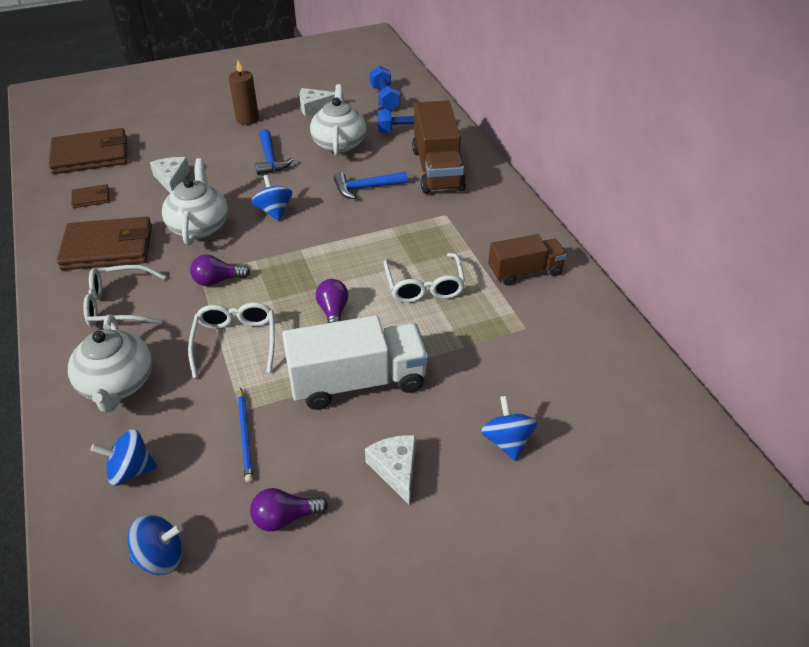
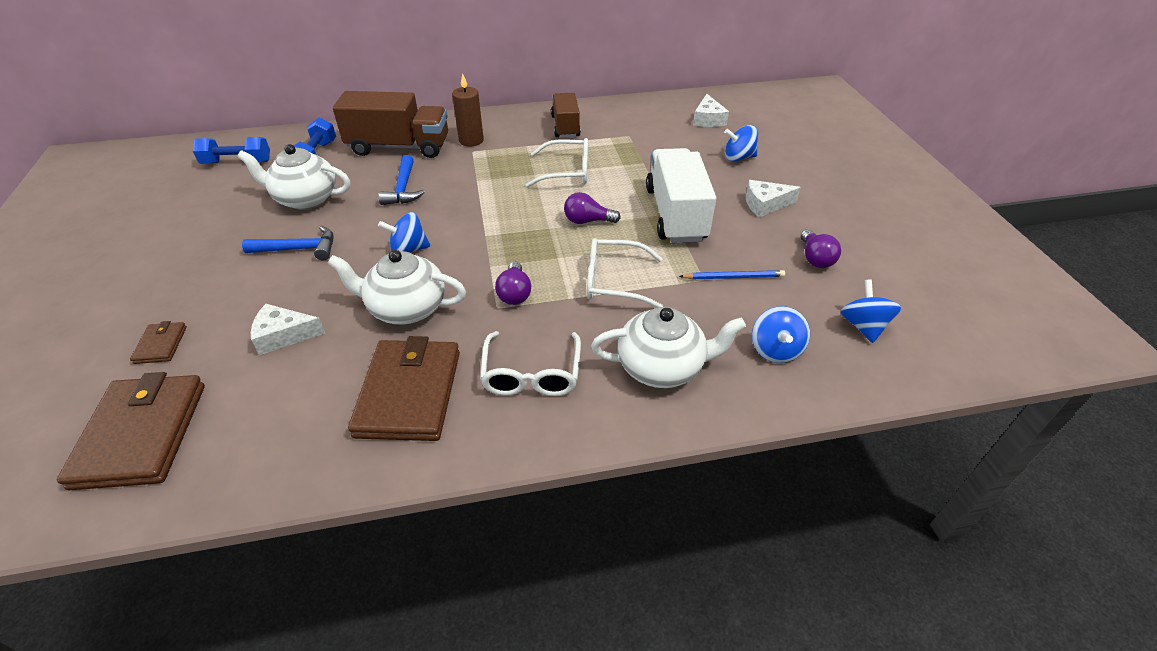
camera: 80 degrees left, 0 degrees up
(91, 198) = (273, 422): brown wallet -> brown wallet (161, 345)
(247, 119) = (185, 265): brown candle -> brown candle (471, 140)
(315, 107) = (209, 210): white cheese -> white cheese (708, 119)

